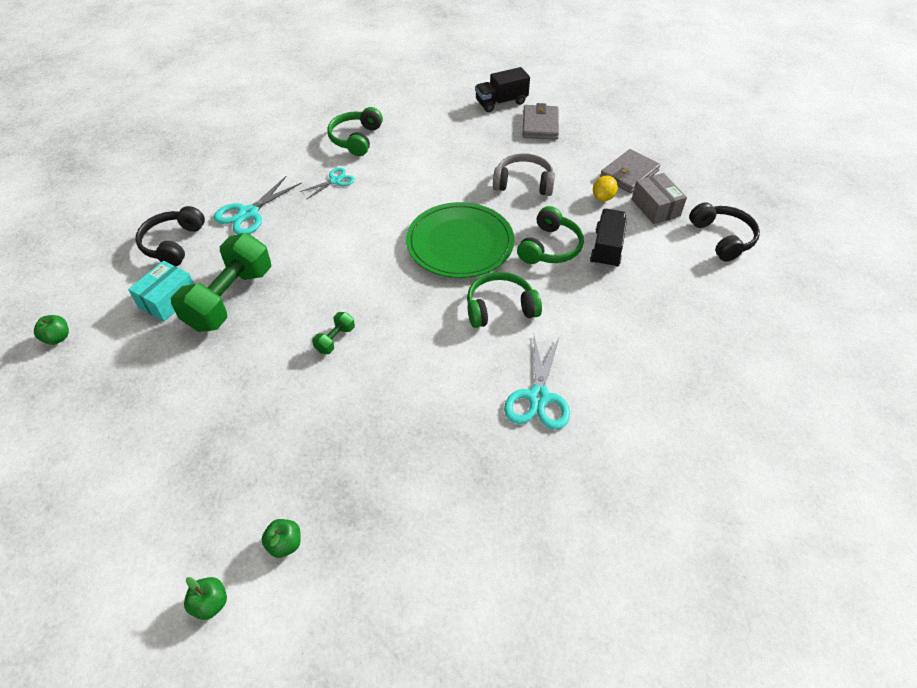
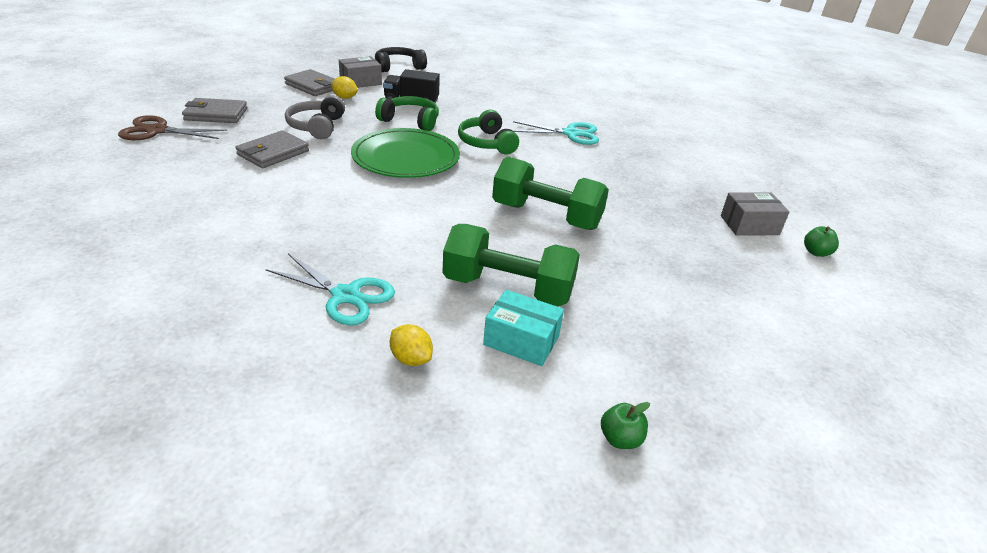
camera: 100 degrees left, 15 degrees down
(173, 244) = (411, 359): black headphones -> yellow lemon
(285, 544) = (749, 225): green apple -> grey box
(335, 181) = (285, 231): turquoise scissors -> none
(335, 339) = (546, 216): green dumbbell -> green dumbbell, size x2.37
(356, 139) = (191, 221): green headphones -> none
(464, 163) = (273, 153): none -> grey wallet
(501, 102) = (156, 131): black truck -> brown scissors

